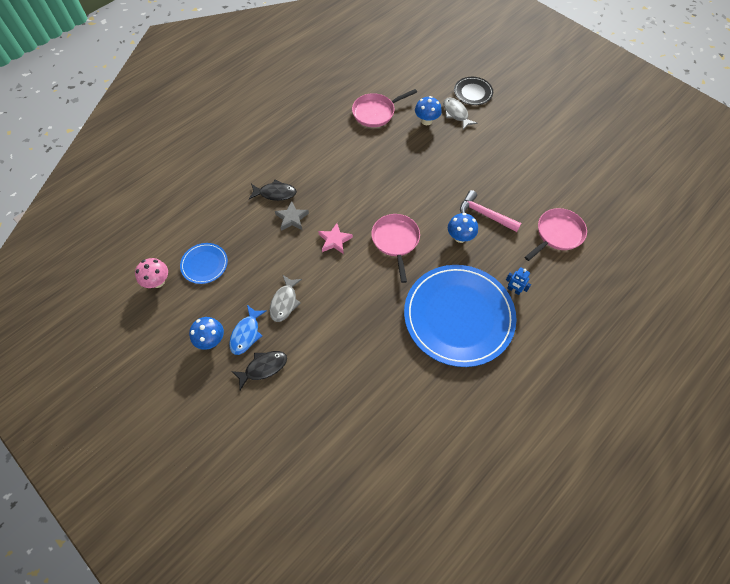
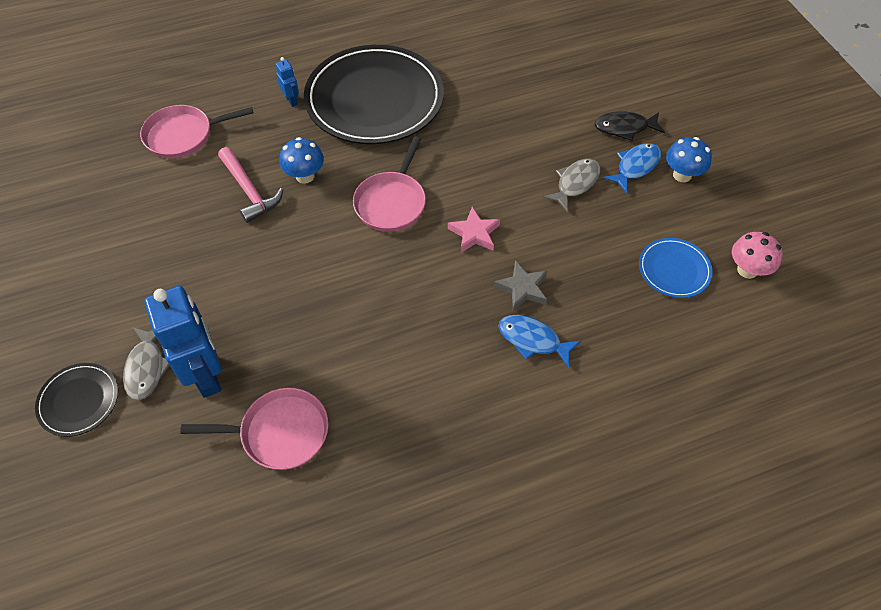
camera: 155 degrees left, 5 degrees down
(275, 193) = (533, 340): black fish -> blue fish
(426, 121) = (207, 374): blue mushroom -> blue robot
(458, 316) = (374, 99): blue plate -> black plate

